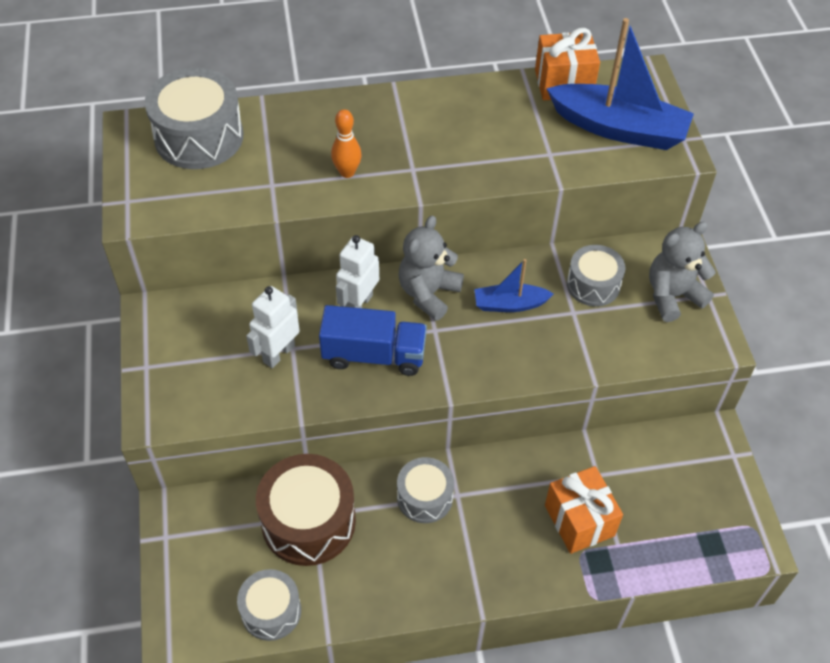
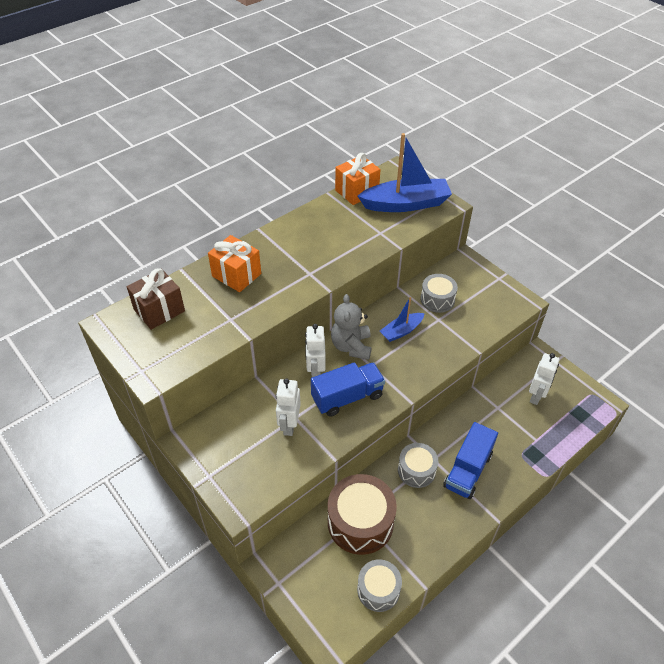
camera: 30 degrees left, 5 degrees down
(199, 137) = (159, 310): grey drum -> brown gift
(347, 172) = (272, 292): orange bowling pin -> none
(492, 533) = (468, 470): none -> blue truck
(579, 520) = (507, 437): orange gift -> orange gift (236, 275)
(665, 487) = (536, 396): none -> white robot
(672, 296) = (482, 286): grey teddy bear -> none

